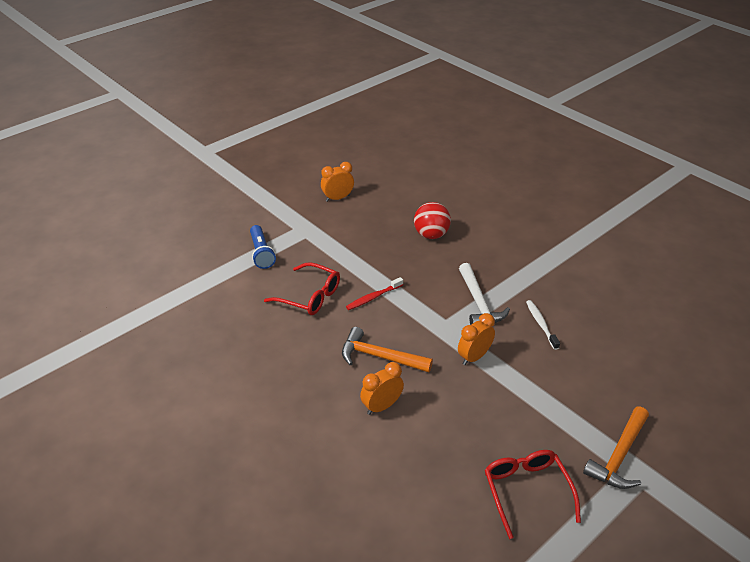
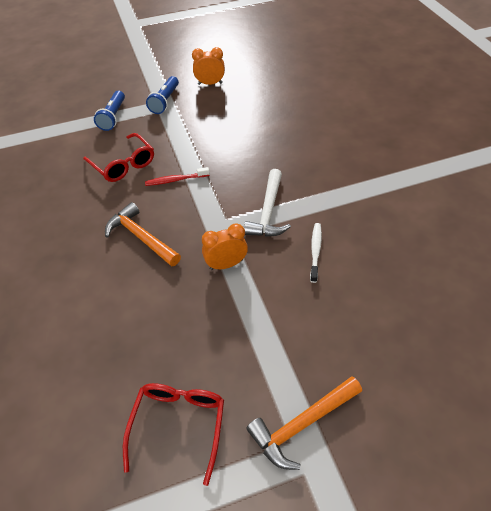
camera: 25 degrees right, 10 degrees up
(304, 226) = (165, 101): none -> blue flashlight
(381, 406) = (108, 285): orange clock -> none
(431, 235) = (269, 135): red ball -> none

